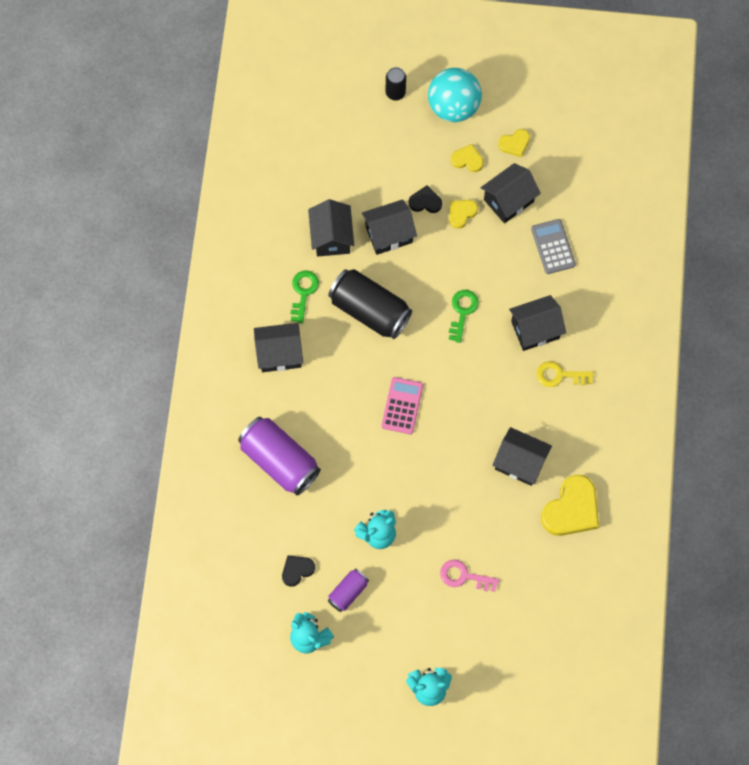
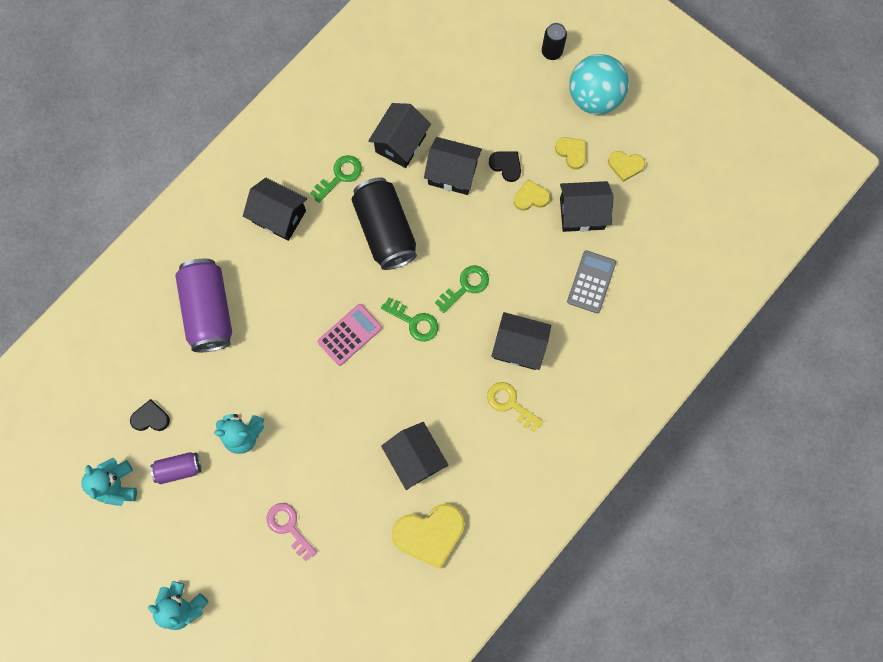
camera: 35 degrees right, 5 degrees up
(443, 364) = (414, 322): none -> green key

